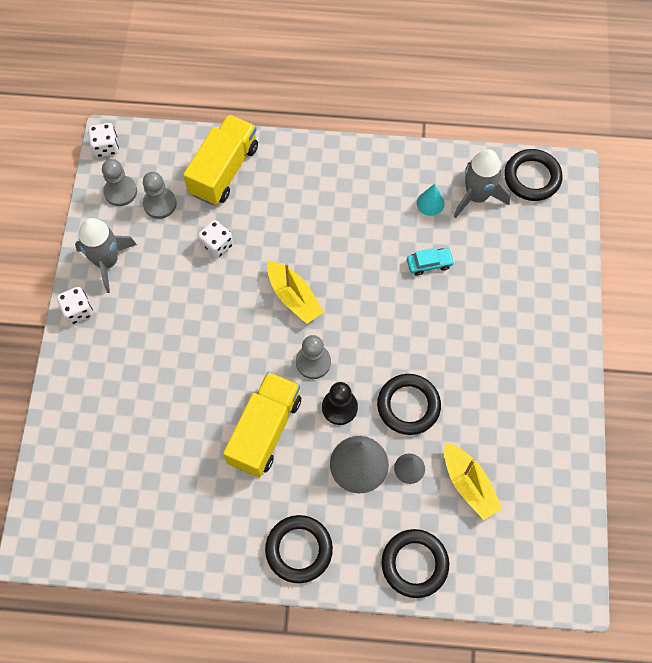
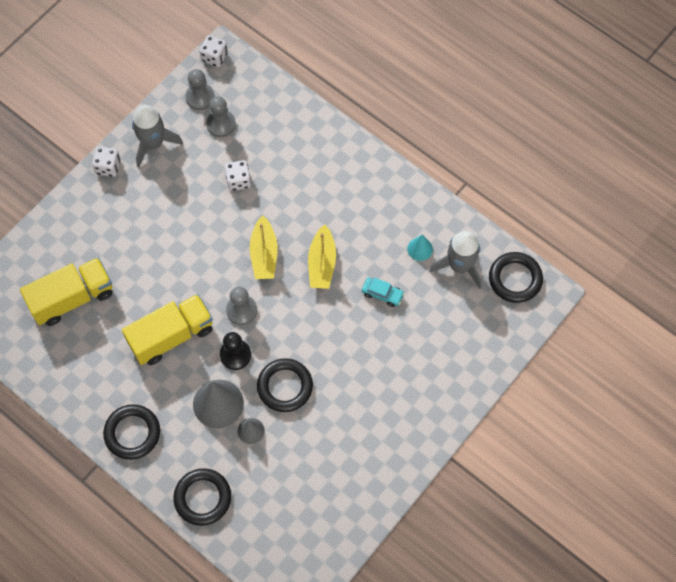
camera: 35 degrees right, 0 degrees up
(224, 170) = (285, 127): yellow truck -> yellow truck (72, 298)
(469, 484) = (283, 471): yellow boat -> yellow boat (322, 263)

